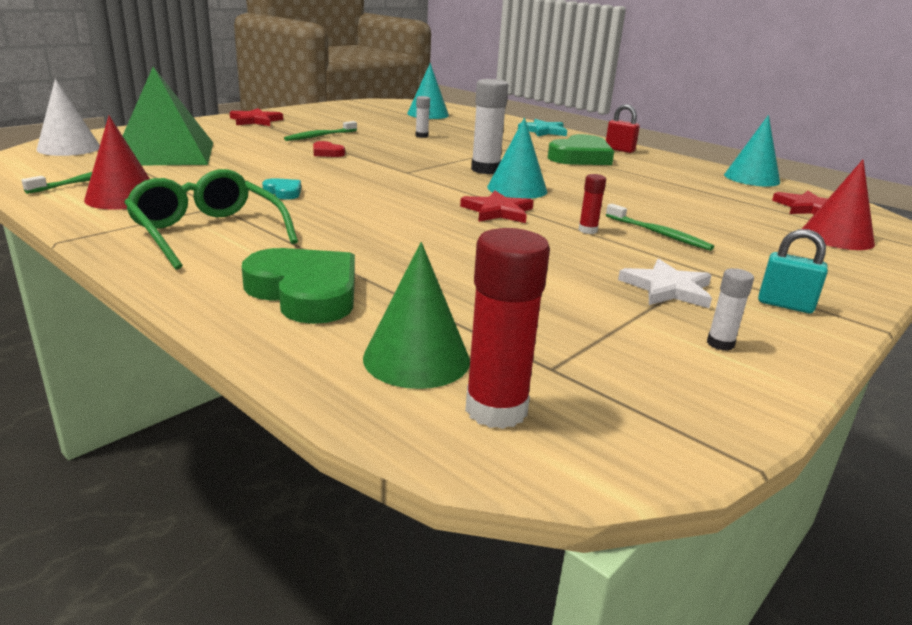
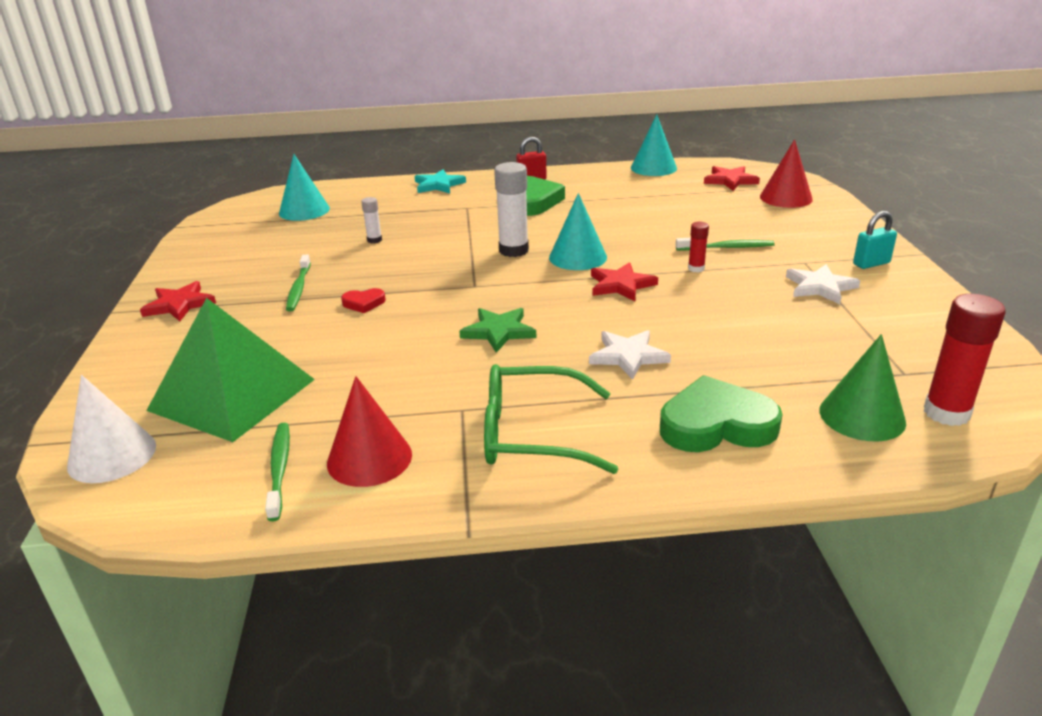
camera: 45 degrees left, 5 degrees up
(283, 192) = (461, 363): turquoise heart -> none
(347, 192) = (498, 332): none -> green star
(376, 238) = (628, 356): none -> white star
(720, 344) = (908, 307): white glue stick -> none

